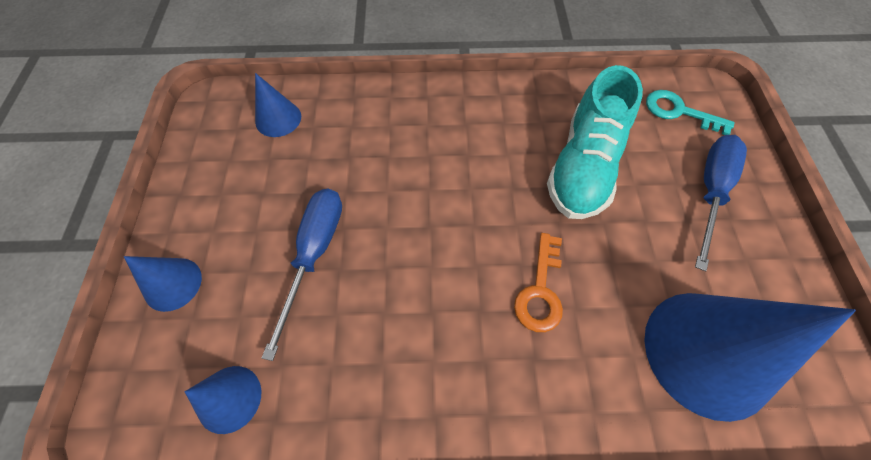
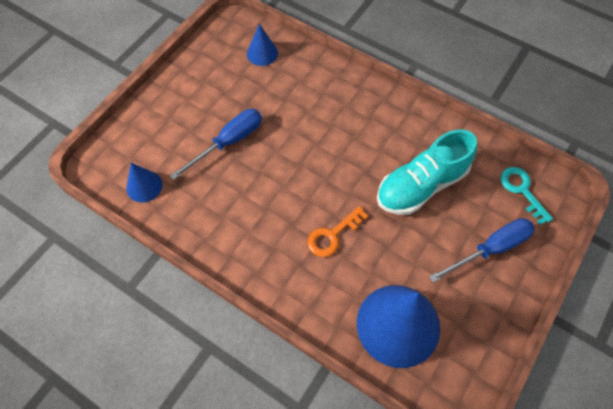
camera: 35 degrees right, 0 degrees up
(172, 284) = (152, 115): blue cone -> none

